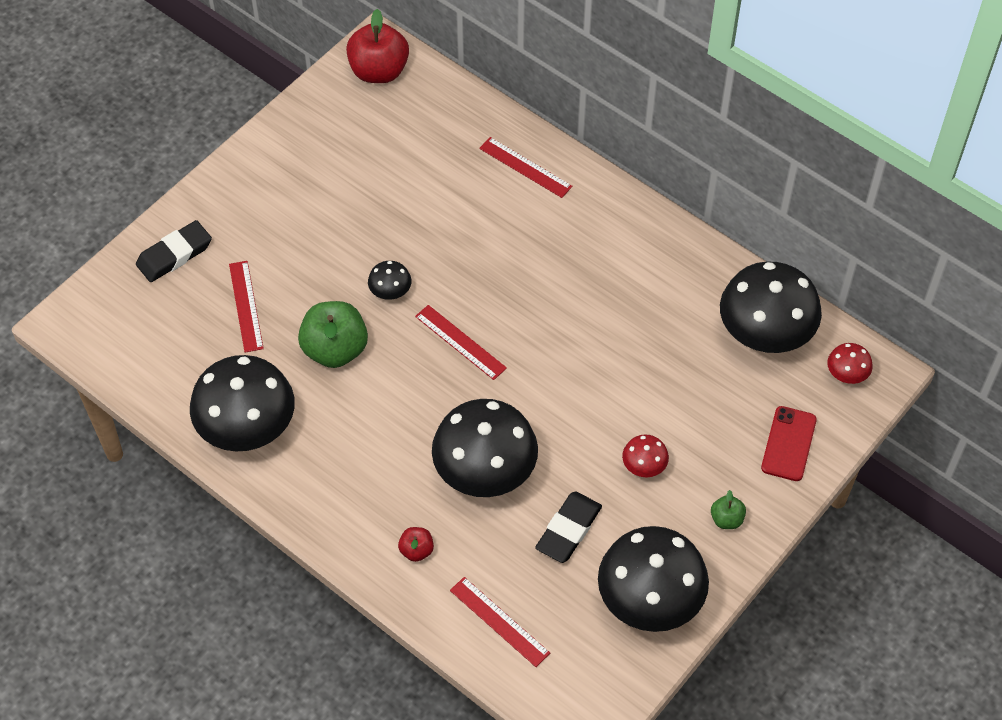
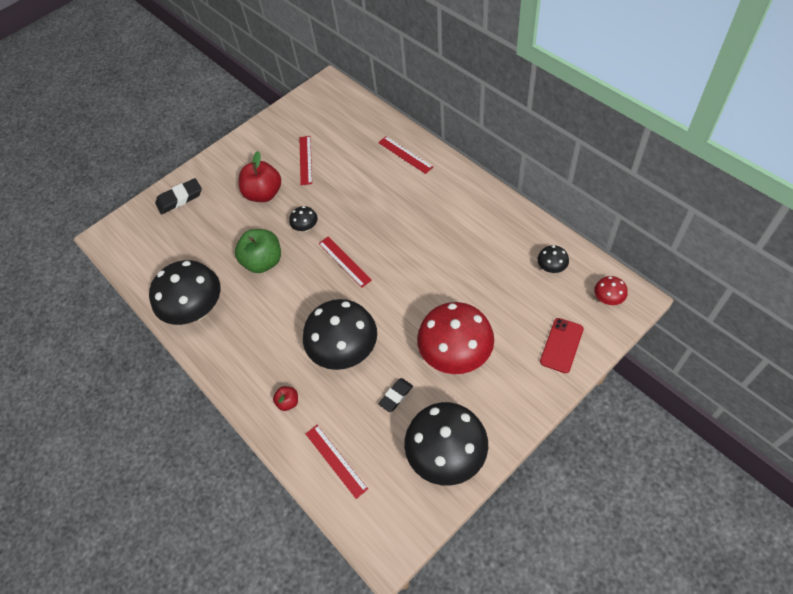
camera: 15 degrees right, 0 degrees up
(246, 306) = (215, 231): red ruler -> red ruler (305, 160)
(379, 71) = (325, 97): red apple -> red apple (264, 194)
(568, 530) = (396, 396): black eraser -> black eraser, size x0.65
(644, 467) = (455, 354): red mushroom -> red mushroom, size x2.26
(726, 519) = (510, 397): green apple -> none
(764, 335) = (551, 268): black mushroom -> black mushroom, size x0.44

